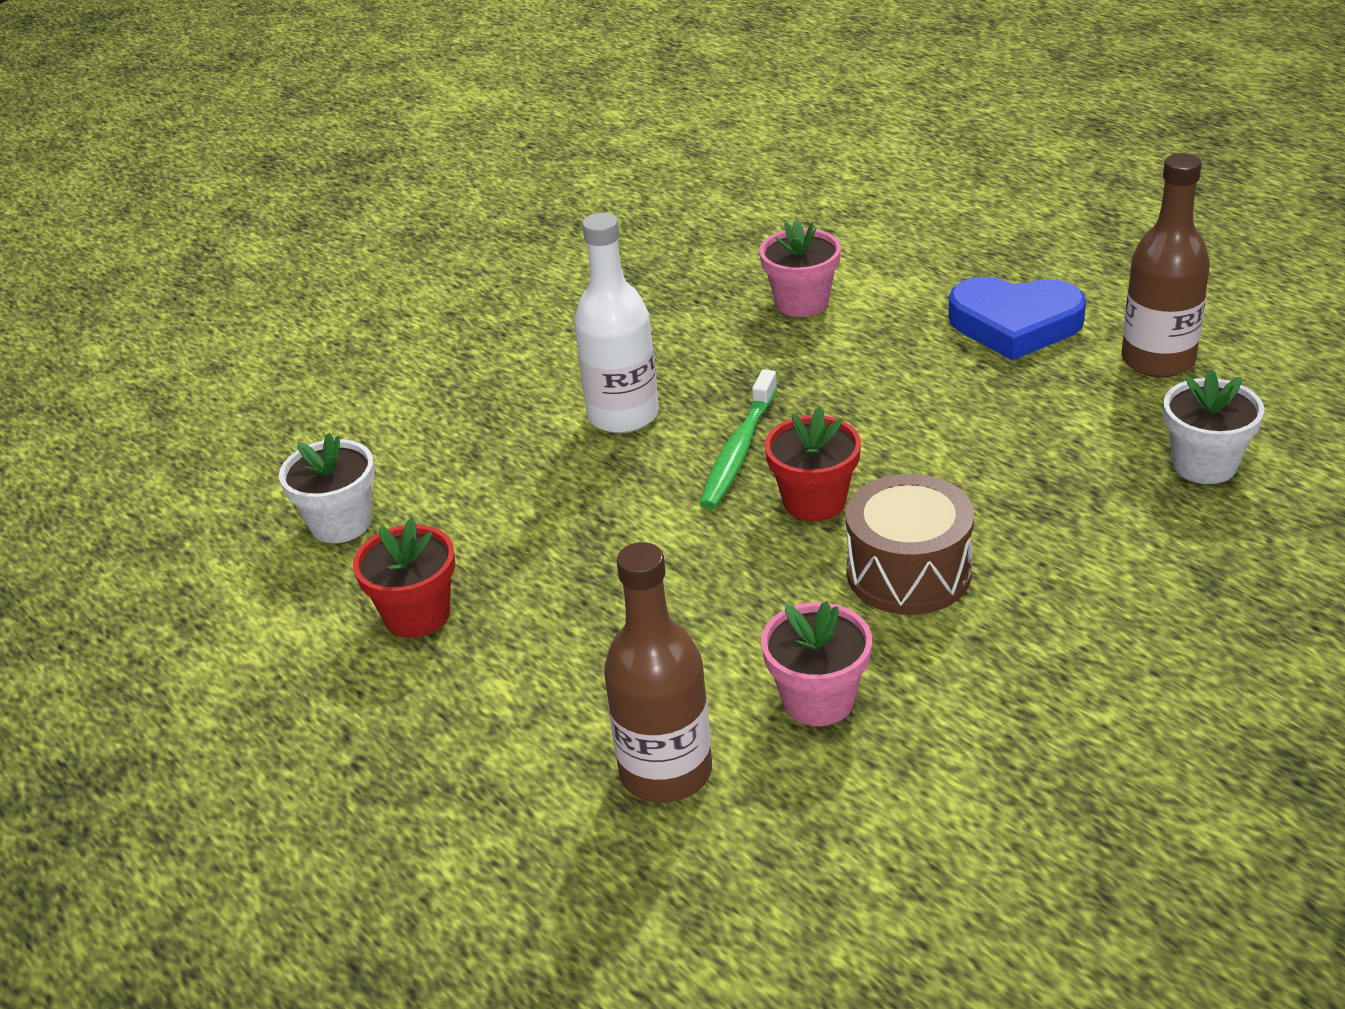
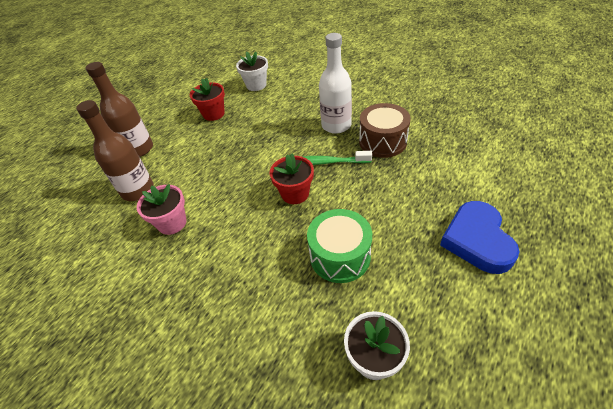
camera: 75 degrees right, 10 degrees up
(801, 302) = (448, 154): pink flower pot -> none
(908, 572) = (252, 235): brown drum -> brown drum (382, 141)
(1000, 467) = (340, 256): none -> green drum
(1158, 360) = (478, 320): brown bottle -> brown bottle (139, 149)

